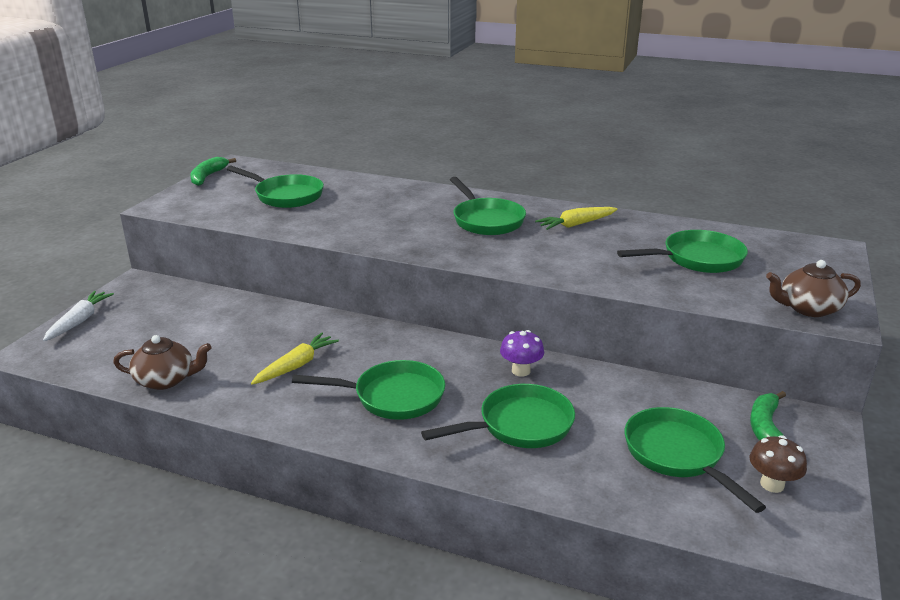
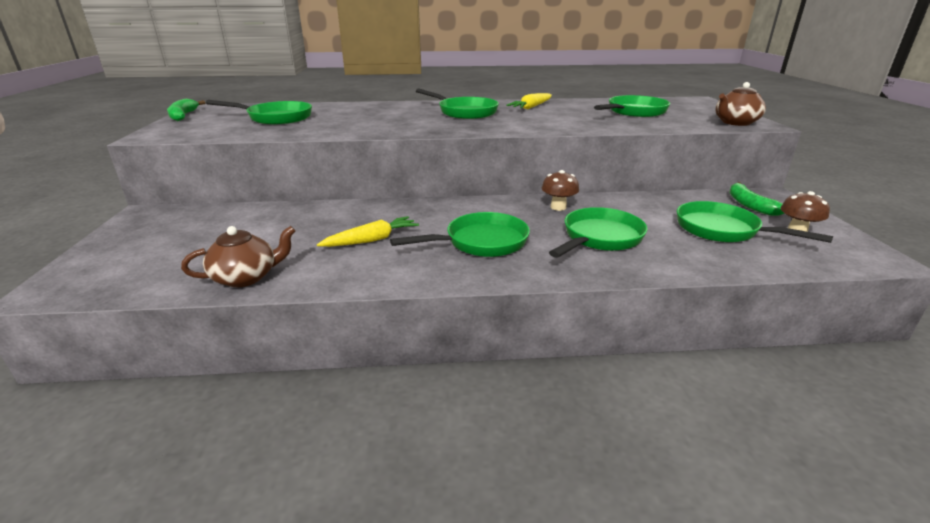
camera: 25 degrees left, 0 degrees up
(79, 321) = (98, 252): white carrot -> none
(296, 365) = (372, 240): yellow carrot -> yellow carrot turned 45 degrees clockwise
(521, 371) = (558, 207): purple mushroom -> brown mushroom

